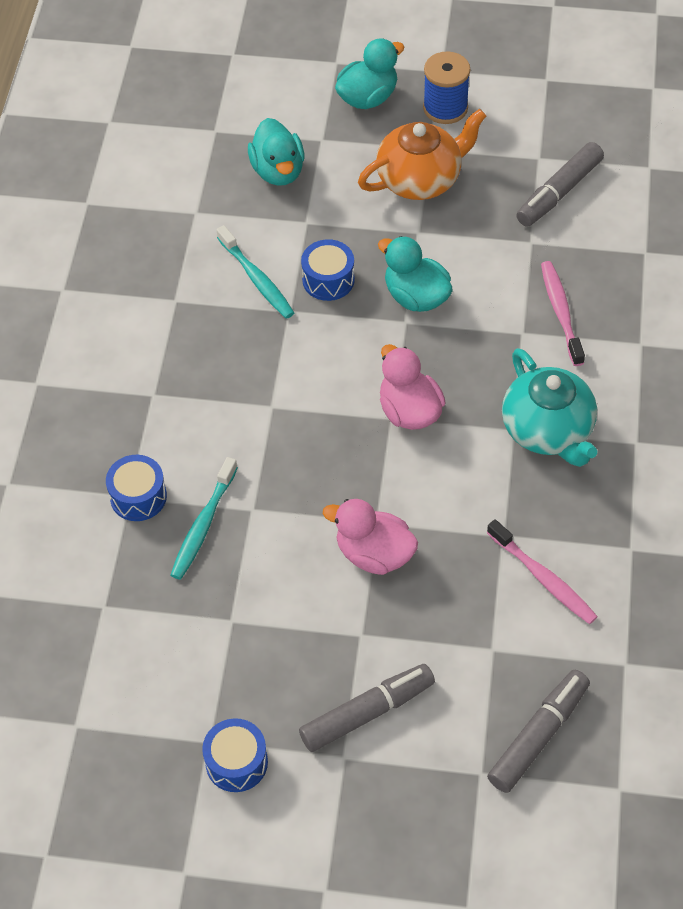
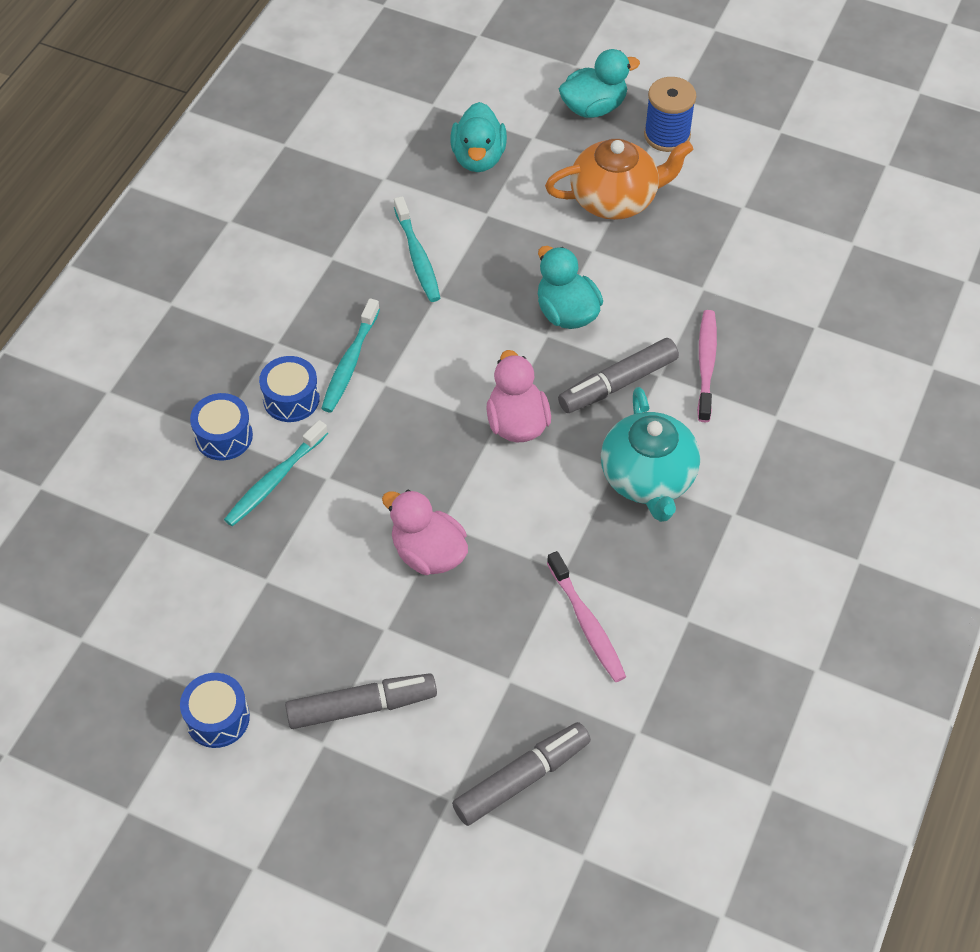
camera: 15 degrees right, 0 degrees up
(232, 395) = (350, 363): none -> turquoise toothbrush
(328, 280) = (486, 274): blue drum -> blue drum (291, 399)
(559, 192) = (750, 245): grey marker -> grey marker (617, 384)

